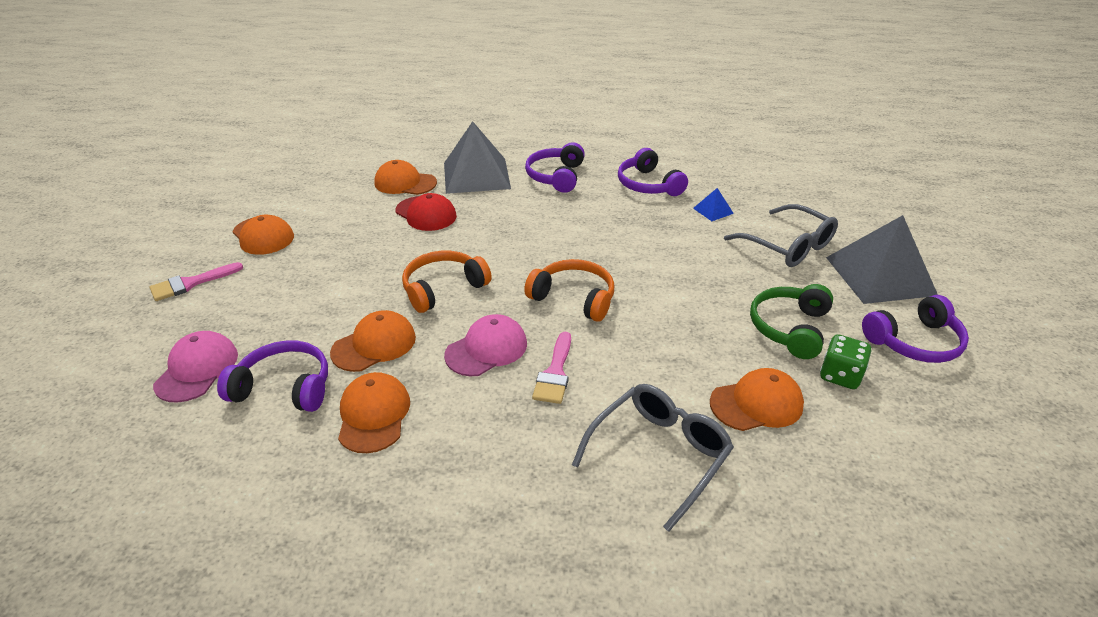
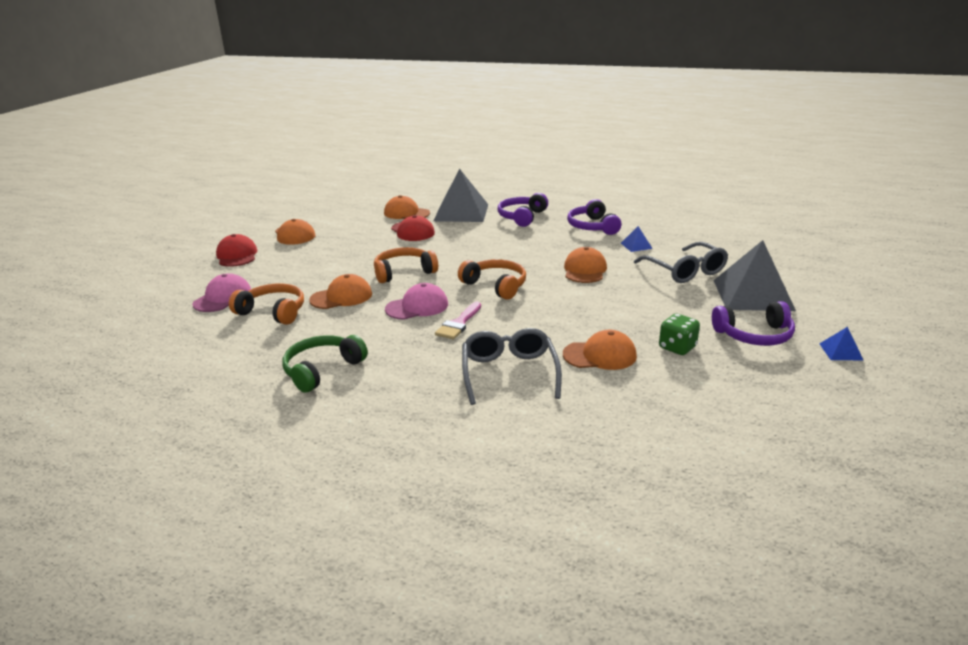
camera: 15 degrees right, 10 degrees down
(190, 283) = (237, 255): pink brush -> red cap
(284, 387) = (273, 312): purple headphones -> orange headphones
(373, 415) = (324, 331): orange cap -> orange cap (585, 270)
(659, 455) = (509, 373): grey glasses -> grey glasses turned 60 degrees counterclockwise
(789, 328) = (654, 317): green headphones -> green headphones (322, 370)
(1017, 354) = (841, 351): none -> blue pyramid

